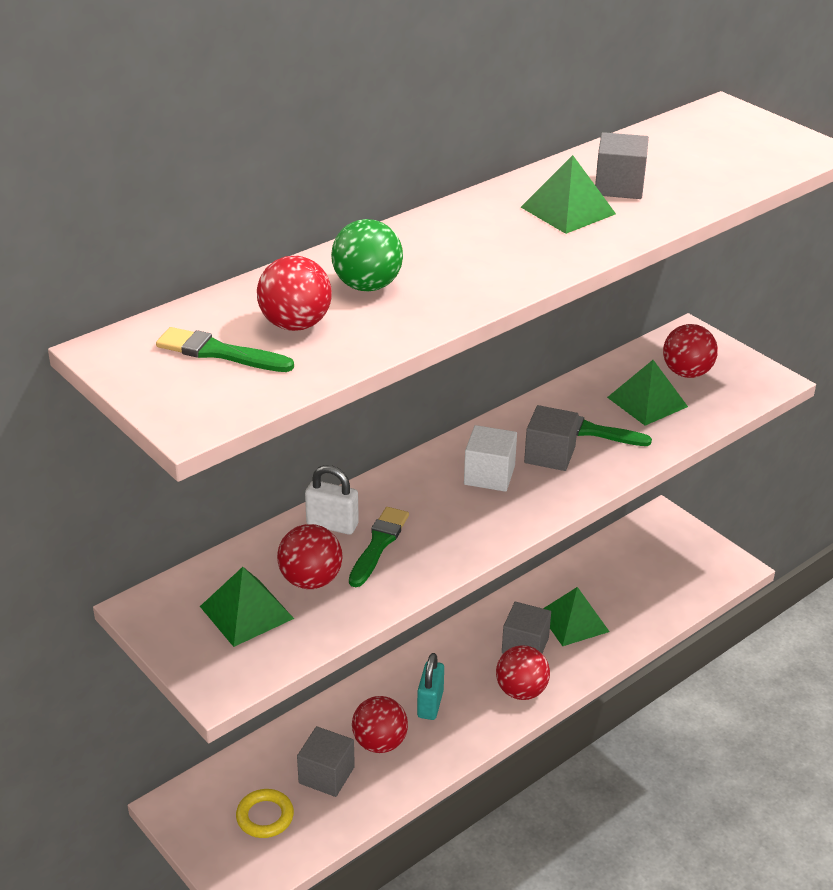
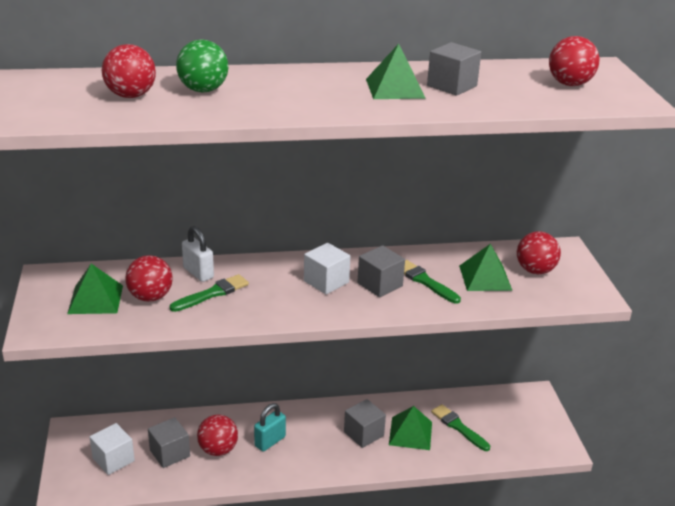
camera: 30 degrees right, 5 degrees down
(219, 352) = (67, 96): green brush -> green brush (458, 427)
(265, 816) = (113, 459): yellow ring -> white cube
(521, 691) = (335, 460): red ball -> red ball (569, 84)

